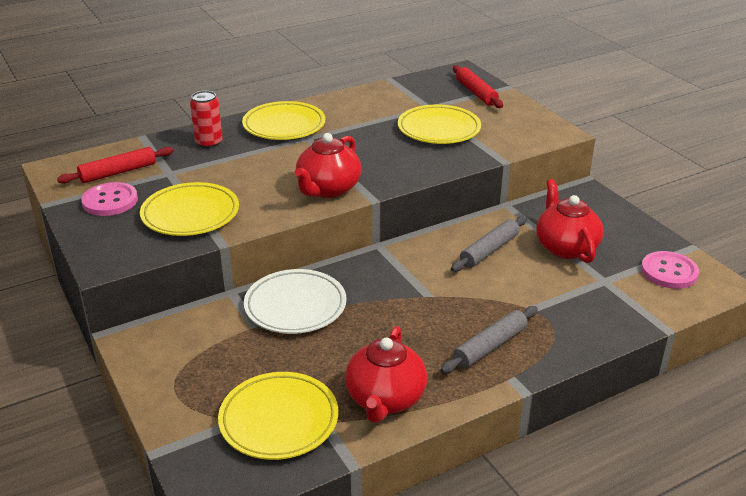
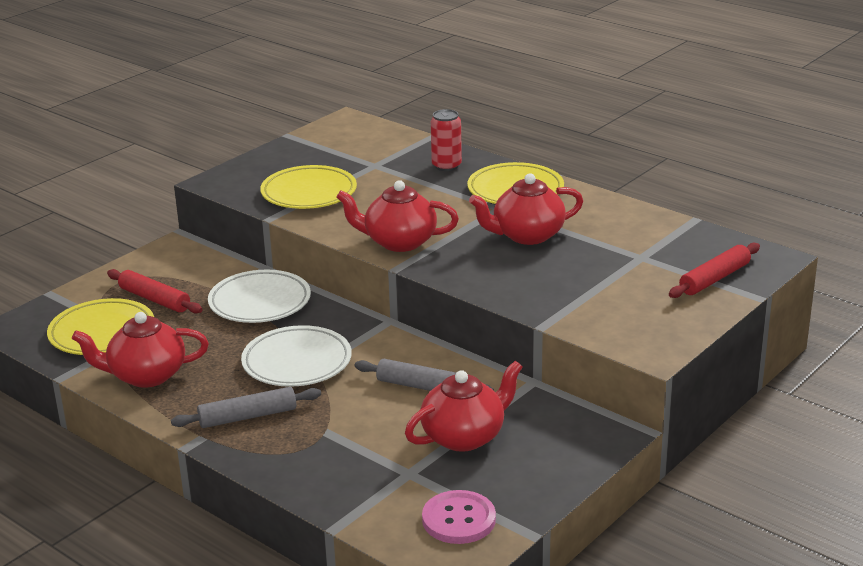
camera: 70 degrees right, 5 degrees down
(110, 201) = (308, 156): pink button -> none
(118, 172) = (359, 145): red rolling pin -> red rolling pin (154, 299)
(363, 137) = (527, 235): none -> red teapot
(416, 304) = (297, 362): none -> white plate
(439, 129) = (587, 273): yellow plate -> none
(490, 346) = (248, 416): grey rolling pin -> grey rolling pin turned 45 degrees counterclockwise

